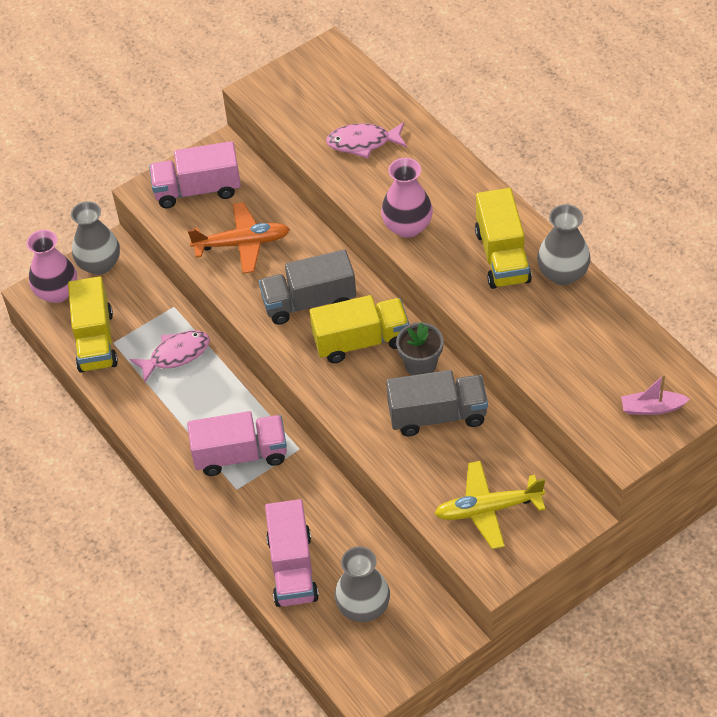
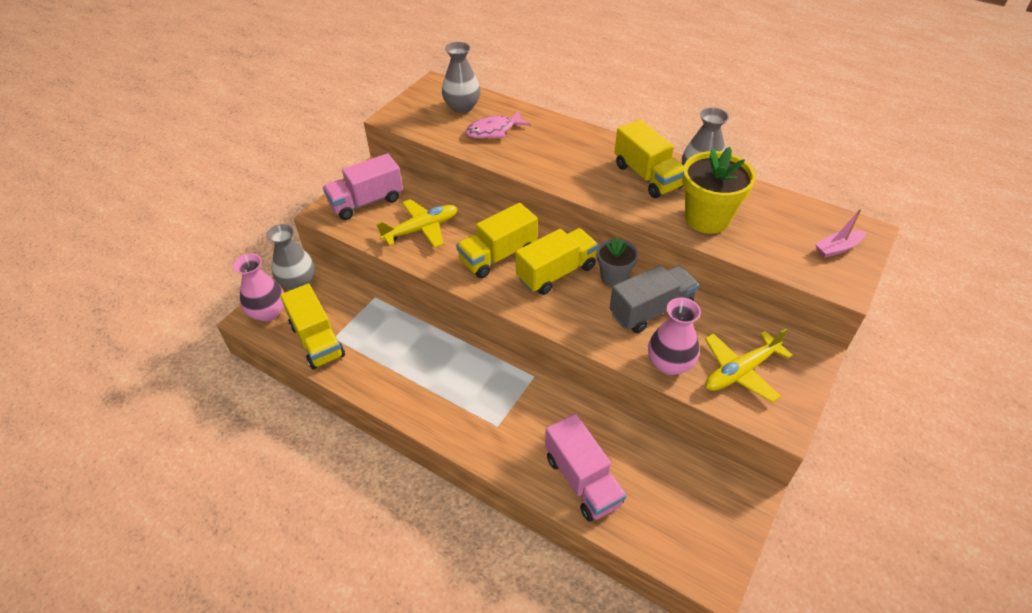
camera: 25 degrees left, 5 degrees down
(176, 355) = (393, 332): pink fish -> none
(240, 455) = (486, 396): pink truck -> none
(242, 243) = (421, 229): orange plane -> yellow plane
(309, 302) = (498, 256): grey truck -> yellow truck
(363, 607) = (664, 494): grey vase -> grey vase (462, 107)
(407, 226) = (562, 174): pink vase -> pink vase (669, 363)
(534, 330) = (707, 218): none -> yellow flower pot

